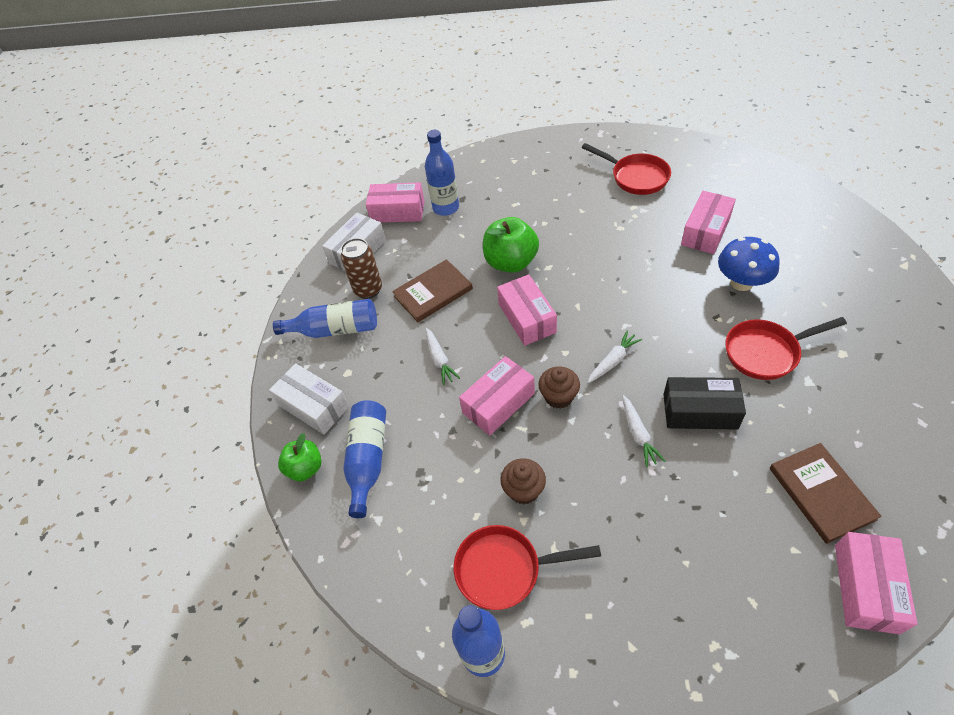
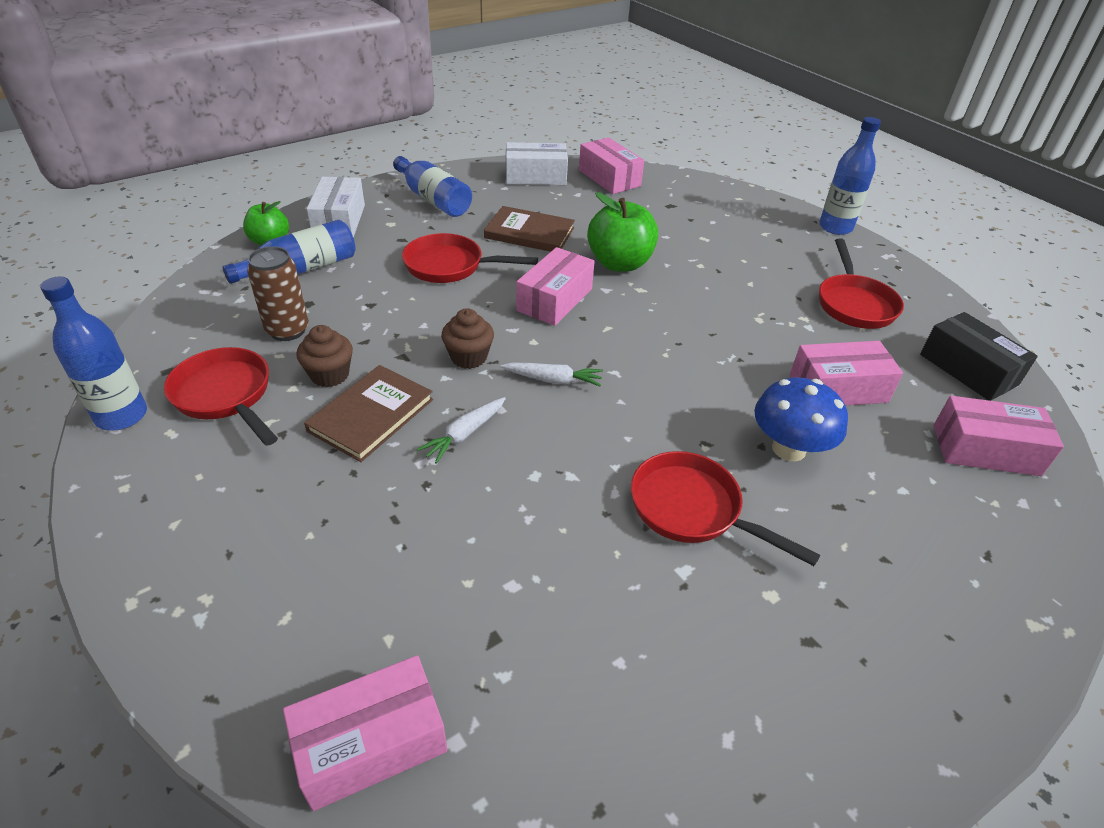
camera: 45 degrees right, 10 degrees down
(368, 290) = (496, 198): brown can -> brown can (287, 330)
(439, 359) = (450, 266): white carrot -> red pan
(446, 208) = (646, 201): blue bottle -> blue bottle (835, 227)
(498, 403) = (427, 320): pink box -> pink box (985, 450)
(700, 411) = (540, 476): black box -> black box (968, 369)
(821, 493) = (500, 642): brown book -> brown book (371, 415)

